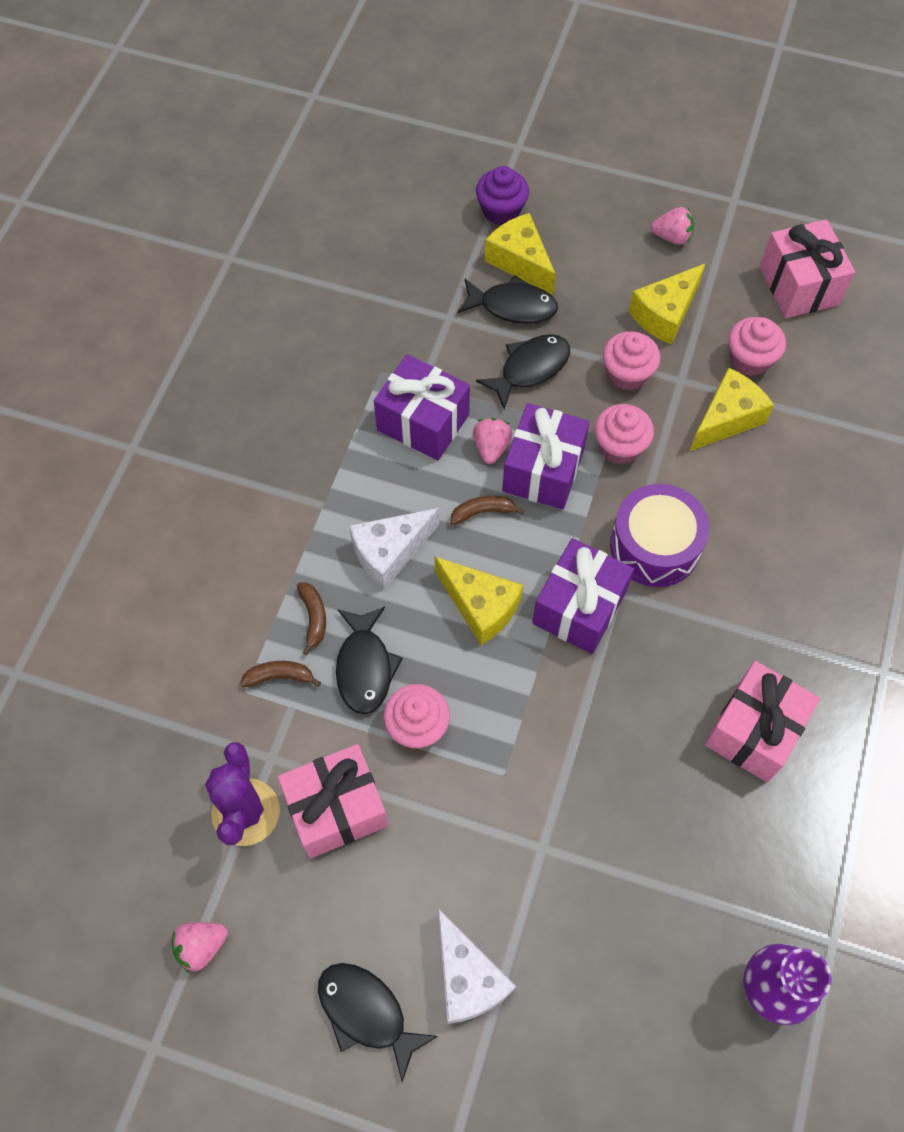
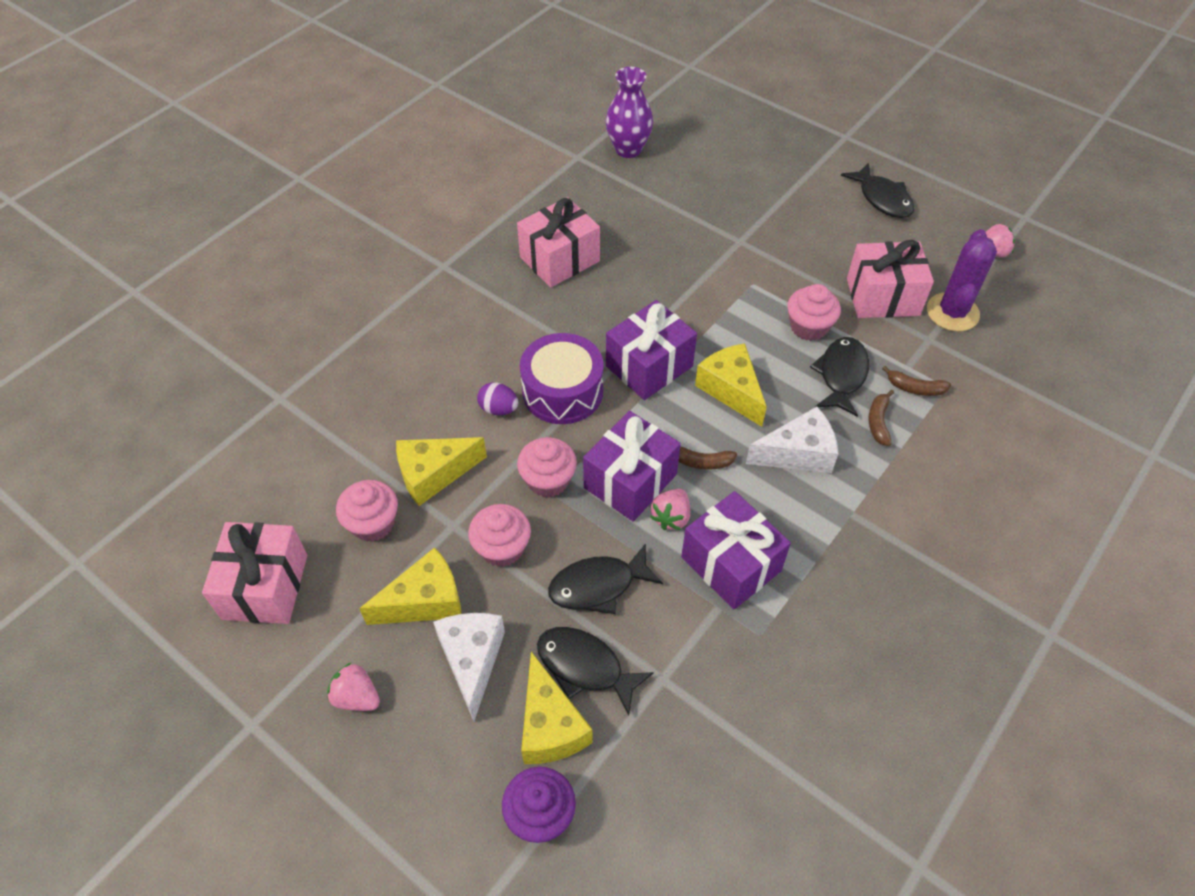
camera: 160 degrees left, 10 degrees down
(467, 978) = (813, 197): white cheese -> white cheese (472, 660)
(707, 504) = (498, 409): none -> purple egg

